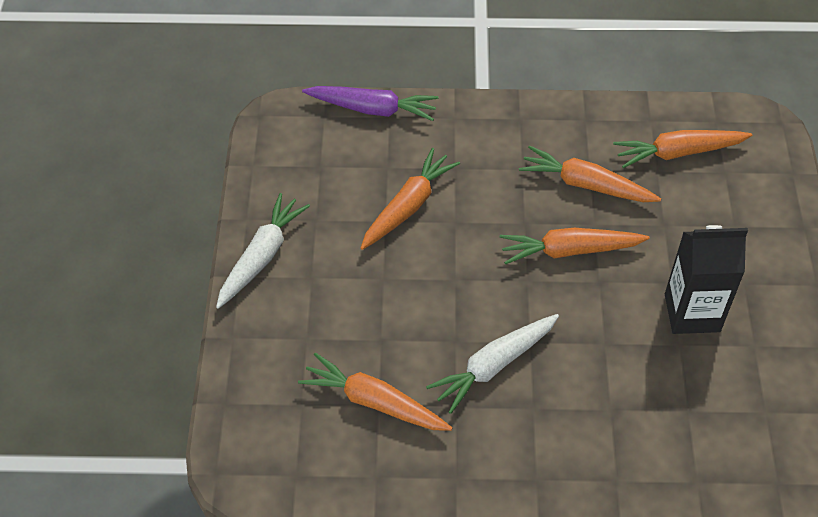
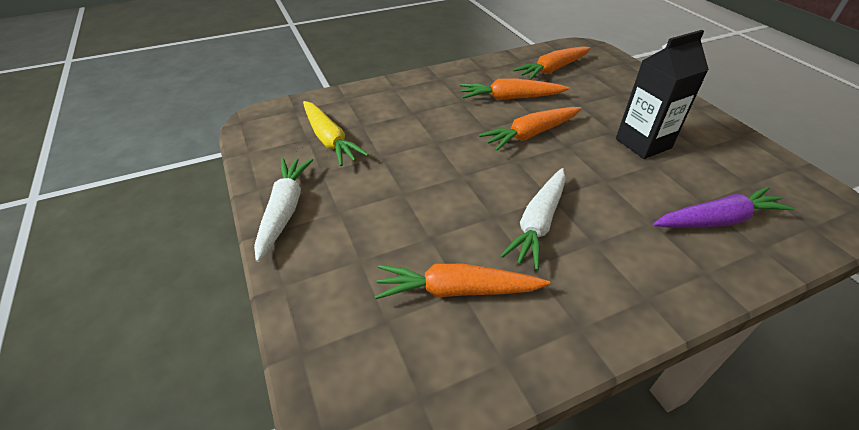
camera: 25 degrees left, 10 degrees down
(342, 177) = (330, 140): none -> yellow carrot
(373, 109) = (331, 97): purple carrot -> purple carrot (717, 220)
(408, 206) = (393, 142): orange carrot -> none

